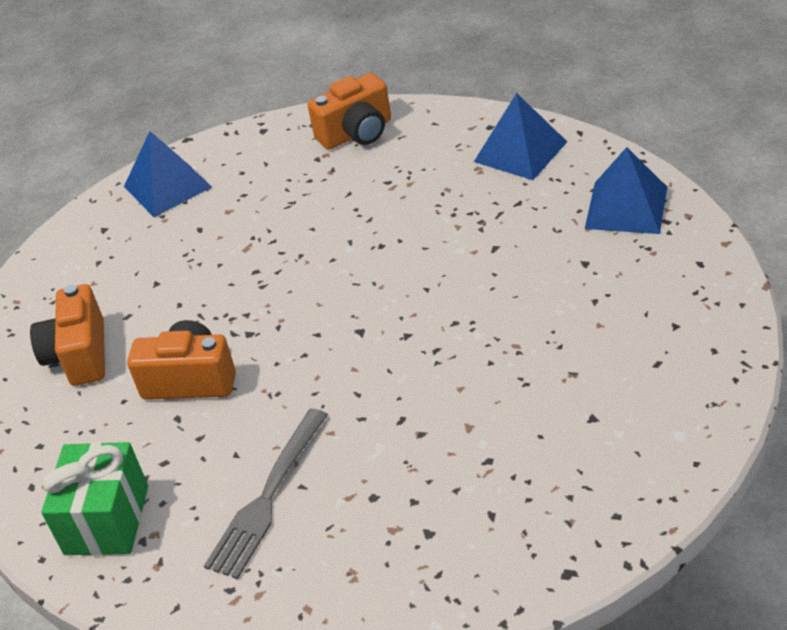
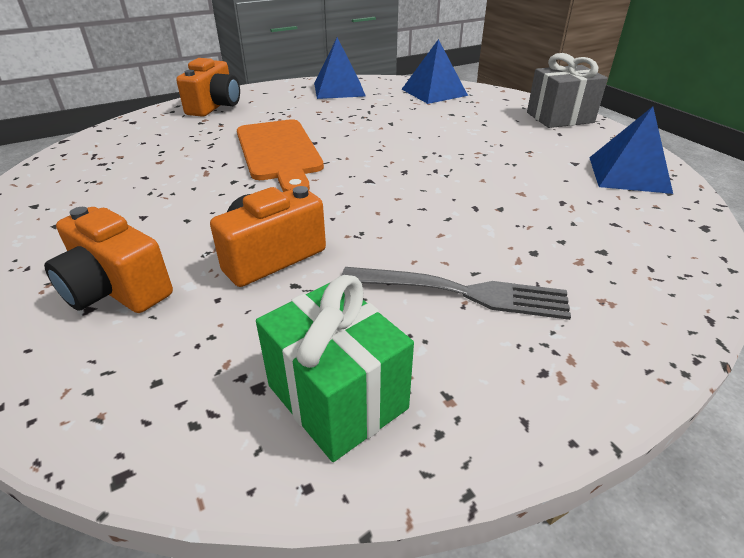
camera: 50 degrees left, 5 degrees down
(167, 186) = (77, 165): blue pyramid -> blue pyramid (628, 174)
(268, 497) = (462, 292): grey fork -> grey fork turned 60 degrees counterclockwise
(332, 247) = (279, 152): none -> orange cutting board
(707, 335) = (560, 117): none -> grey gift

